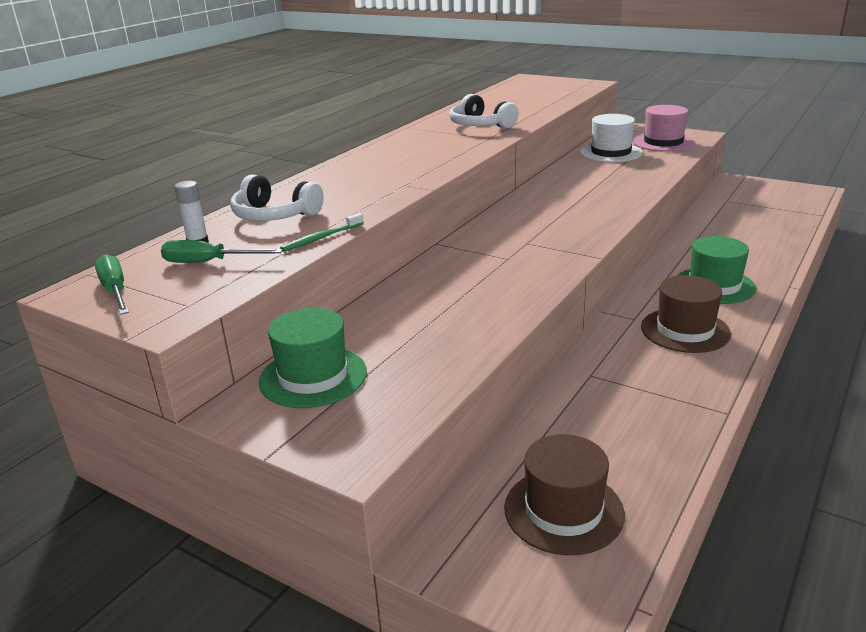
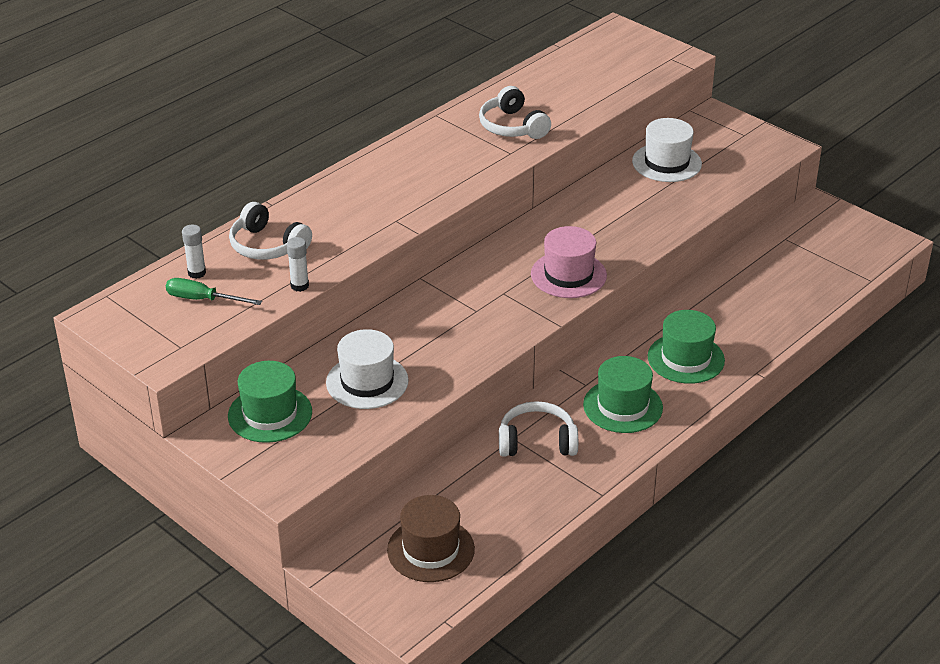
camera: 10 degrees right, 10 degrees up
(115, 291) = (128, 320): green screwdriver -> none
(321, 238) = (299, 286): green toothbrush -> white glue stick
(420, 329) = (367, 382): none -> white hat
(619, 374) = (537, 442): none -> white headphones
(663, 142) = (736, 154): pink hat -> pink hat (568, 275)
(685, 330) = (623, 406): brown hat -> green hat

